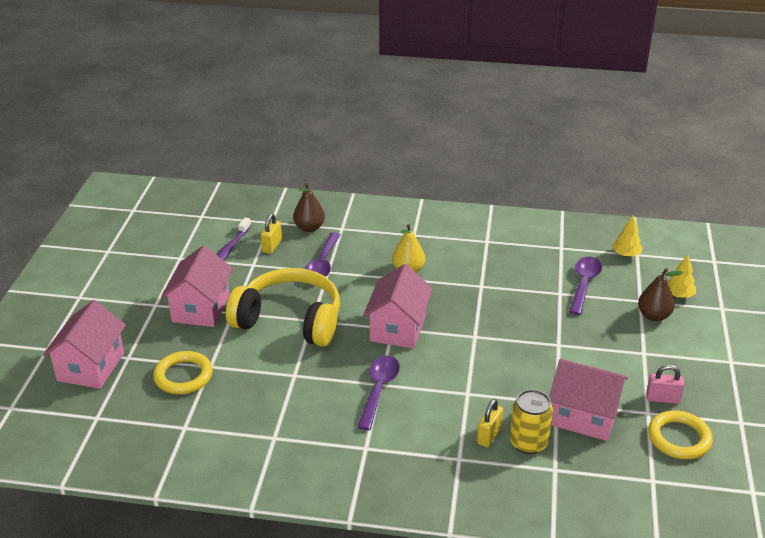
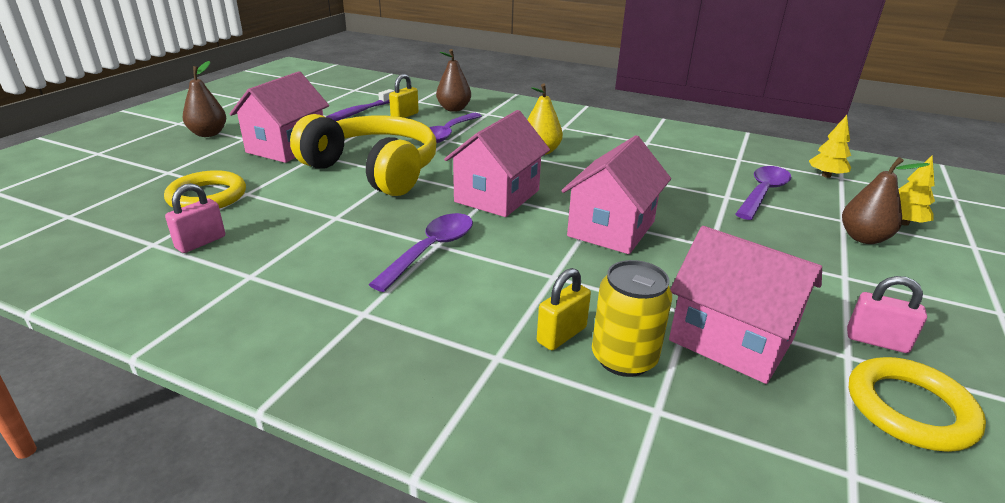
camera: 15 degrees right, 5 degrees down
(91, 367) = (121, 173): pink house -> pink house (611, 229)
(120, 306) = (208, 134): none -> brown pear
(217, 419) = (201, 242): none -> pink padlock

